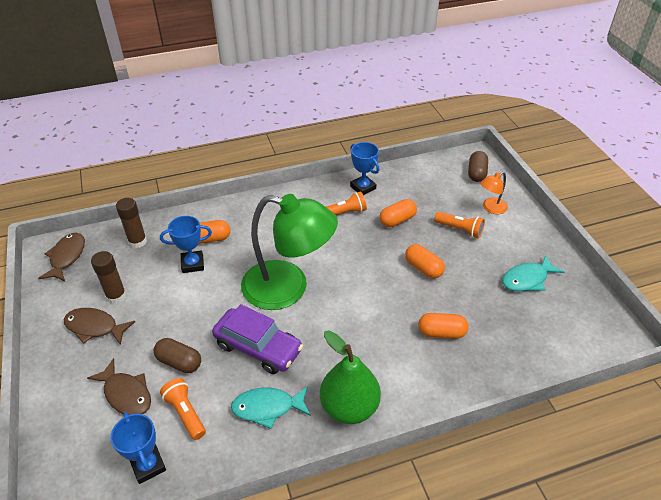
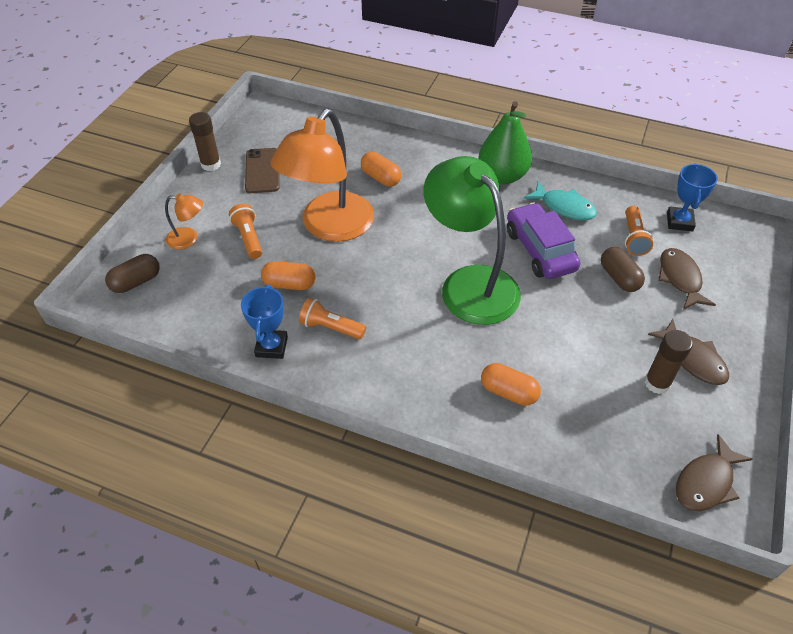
camera: 140 degrees left, 5 degrees up
(137, 241) = (601, 447): brown glue stick -> brown glue stick (211, 164)
(192, 264) = (549, 371): blue trophy -> none
(423, 268) = (329, 227): orange capsule -> orange lamp
(527, 279) = (262, 171): turquoise fish -> brown phone

